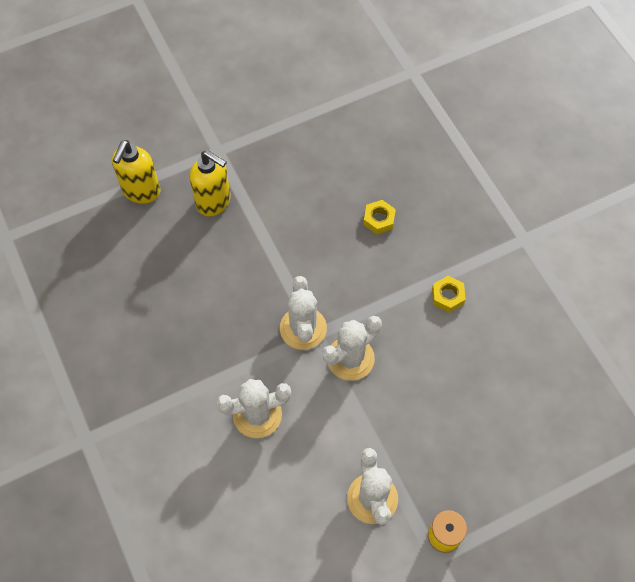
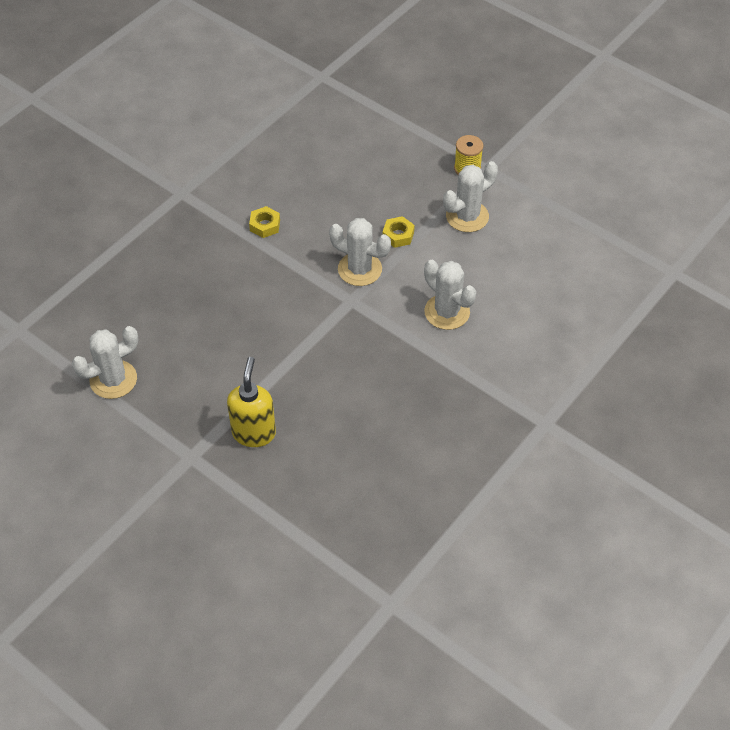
camera: 115 degrees left, 10 degrees down
(141, 191) = (273, 502): yellow soap dispenser -> none
(303, 328) = (350, 311): white cactus -> white cactus (113, 380)
(379, 219) = (210, 296): yellow nut -> yellow nut (398, 235)

